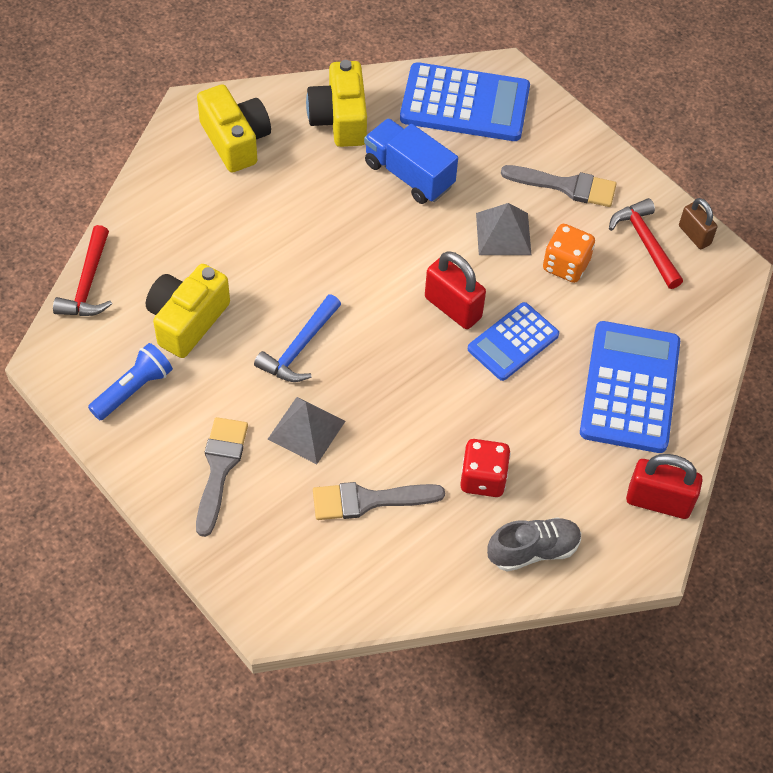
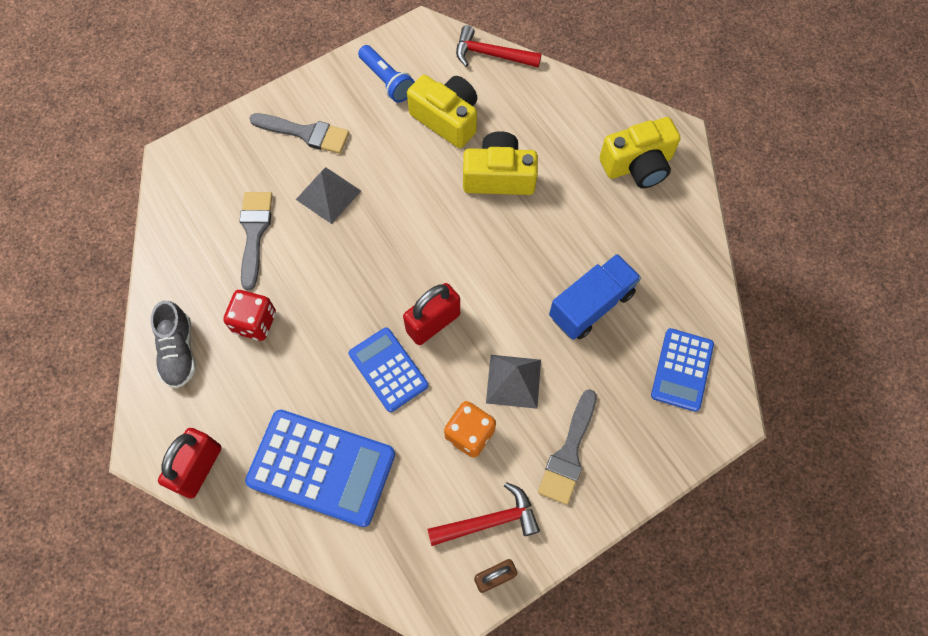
camera: 100 degrees right, 10 degrees up
(299, 348) = (408, 197): blue hammer -> none
(340, 119) = (662, 252): yellow camera -> yellow camera (499, 176)
(465, 104) = (682, 370): blue calculator -> blue calculator, size x0.61

